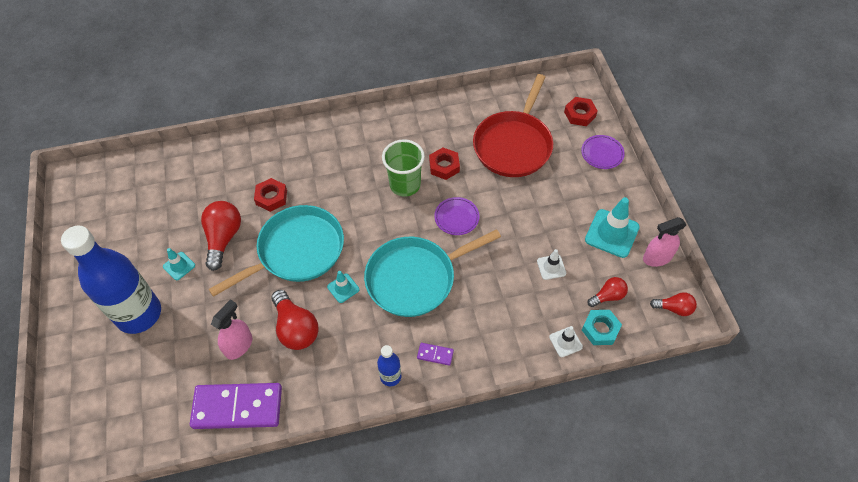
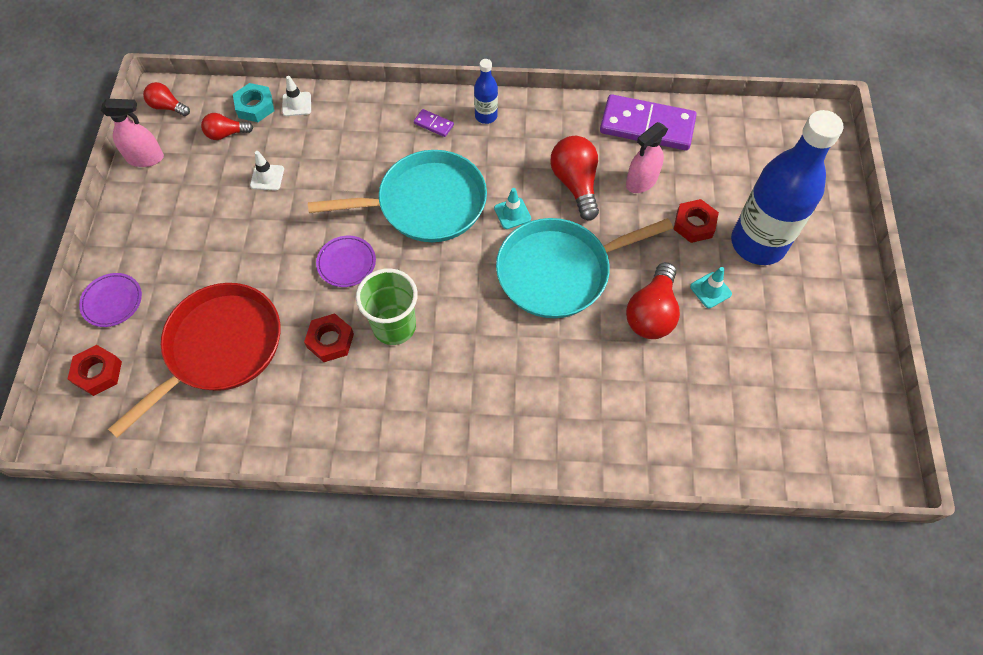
camera: 165 degrees left, 5 degrees up
(271, 197) = (581, 356): red nut -> red nut (694, 224)
(612, 233) = (175, 196): turquoise traffic cone -> none

